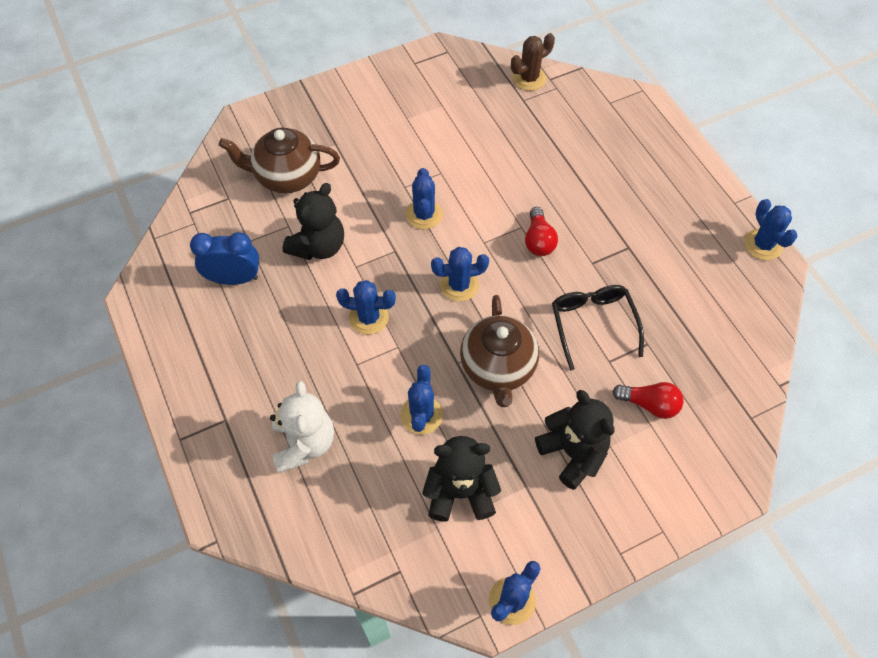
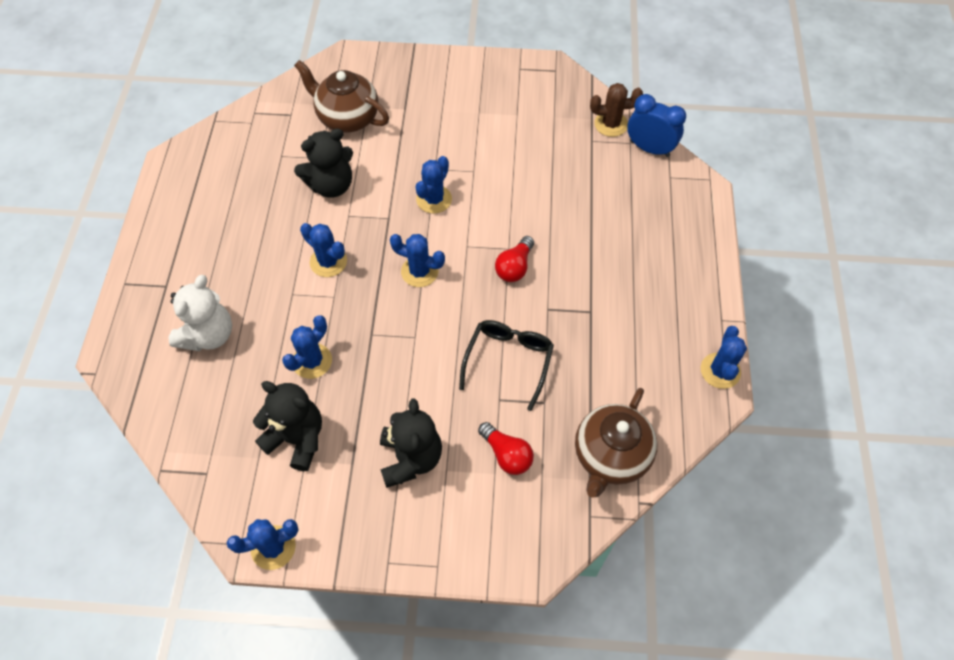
camera: 30 degrees right, 0 degrees up
(234, 279) = (249, 180): blue clock -> blue clock (649, 149)
(498, 368) = (401, 355): brown teapot -> brown teapot (610, 456)

